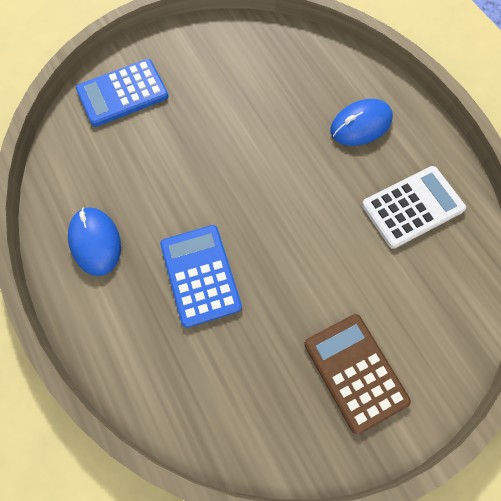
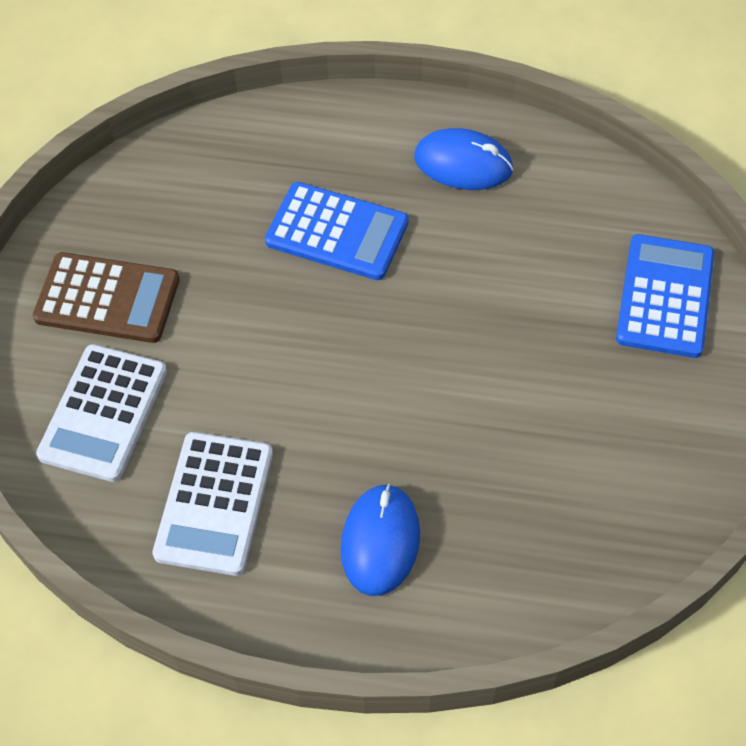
camera: 130 degrees right, 10 degrees down
(421, 305) = (103, 413): none -> white calculator

